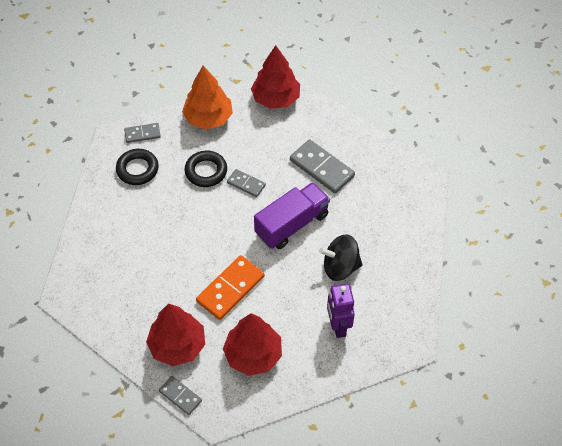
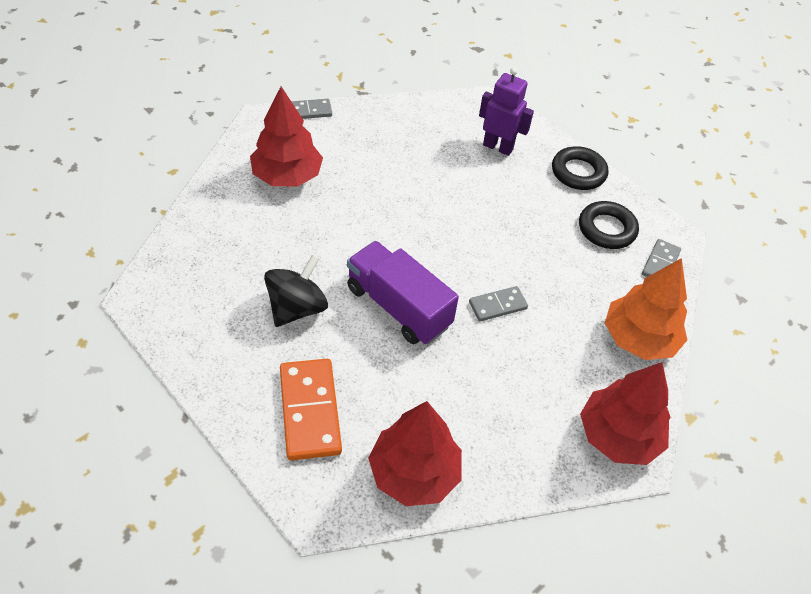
camera: 125 degrees right, 5 degrees down
(177, 345) = (358, 137): red tree -> red tree (414, 473)
(206, 171) = (551, 282): black ring -> black ring (578, 172)
(230, 289) = (375, 205): orange domino -> orange domino (310, 411)
(292, 224) = (398, 307): purple truck -> purple truck turned 135 degrees clockwise
(322, 168) = (450, 397): grey domino -> none
(338, 326) = (235, 254): purple robot -> purple robot (498, 147)

